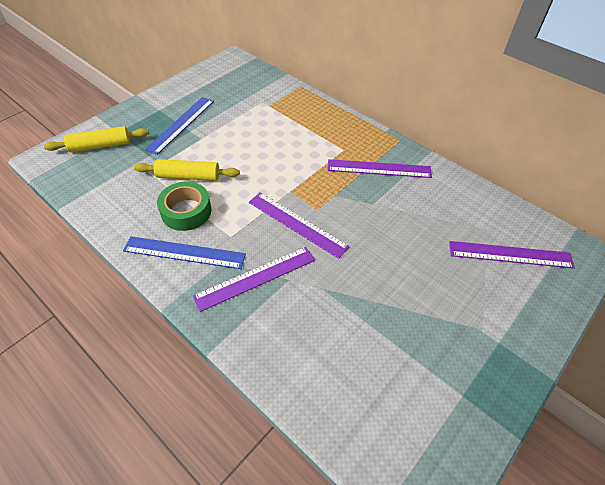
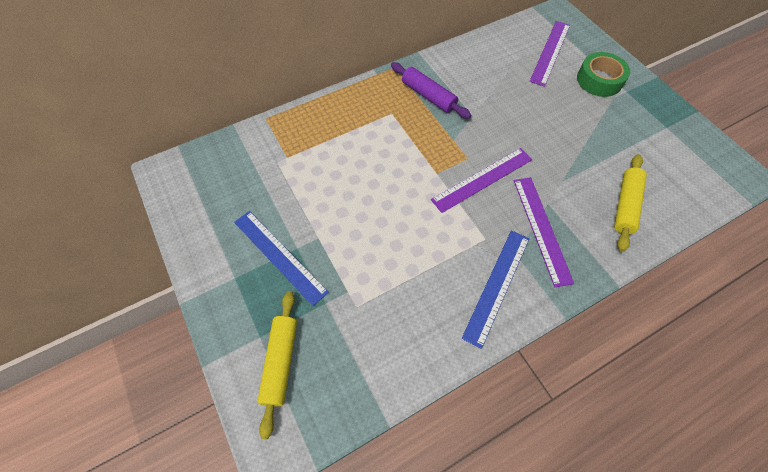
camera: 70 degrees left, 10 degrees up
(186, 211) = (437, 274): green tape -> green tape (599, 80)
(188, 176) = (381, 263): yellow rolling pin -> yellow rolling pin (625, 205)
(379, 169) = (428, 96): purple ruler -> purple rolling pin

